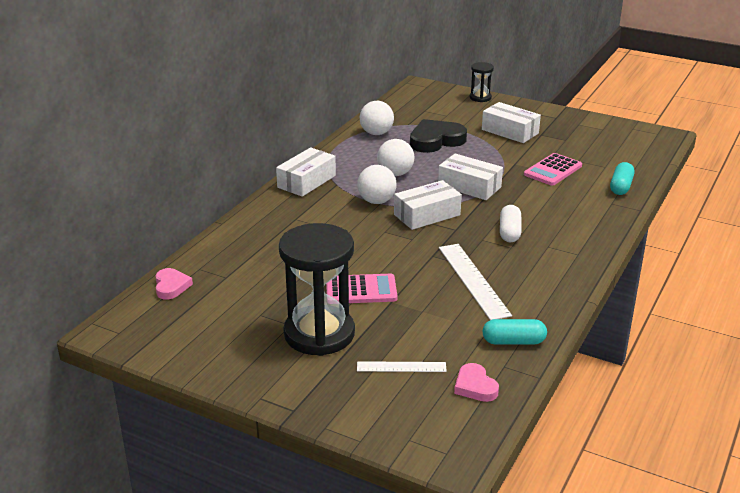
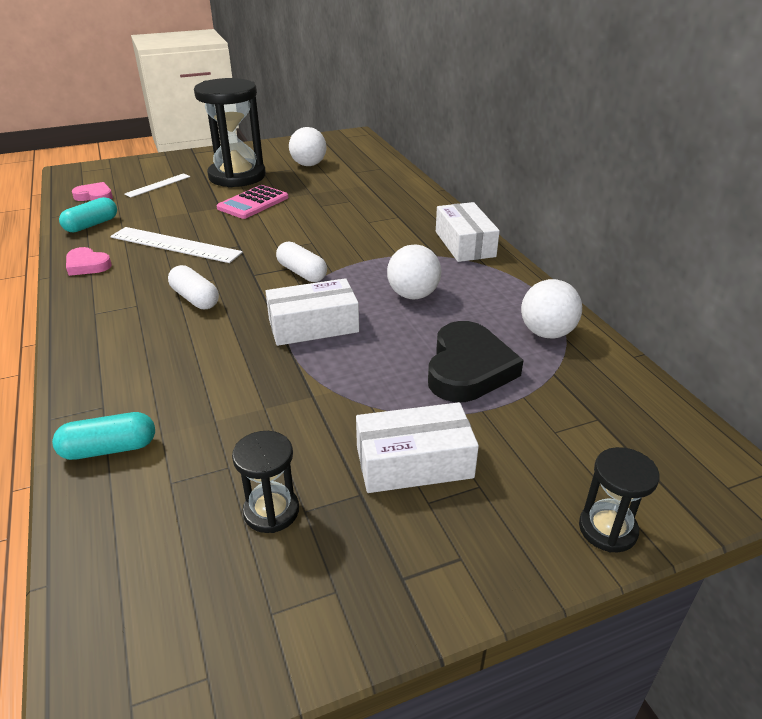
camera: 130 degrees right, 5 degrees up
(171, 286) = (372, 156): pink heart -> pink heart (87, 265)
(376, 201) = (370, 260): white ball -> white ball (308, 165)
(427, 215) = (302, 273): white box -> white capsule
(553, 170) = (245, 417): pink calculator -> none
(577, 144) = (271, 511): none -> black hourglass
(621, 187) = (109, 449): turquoise capsule -> turquoise capsule turned 75 degrees counterclockwise

